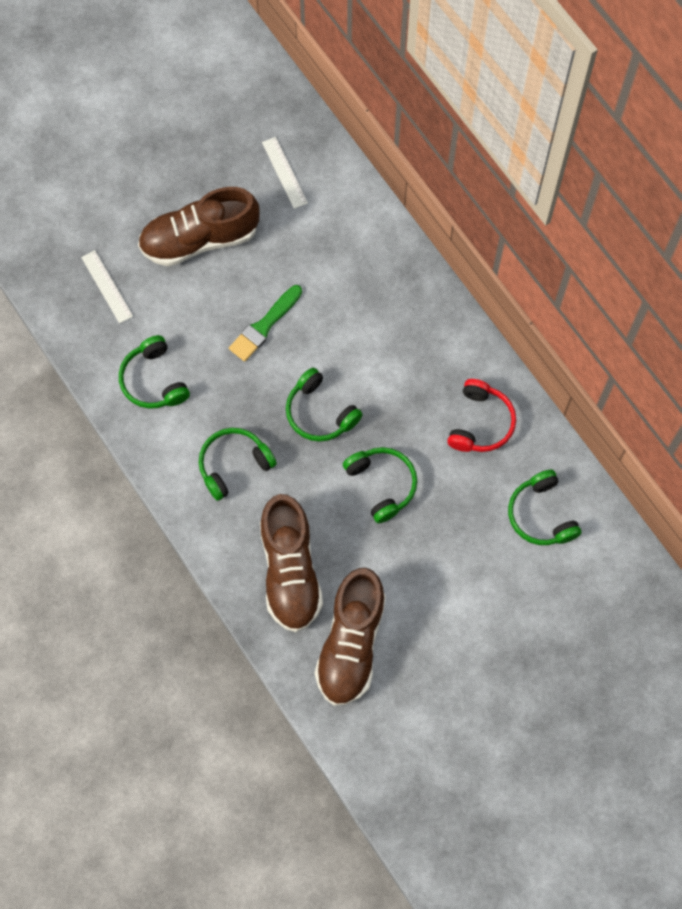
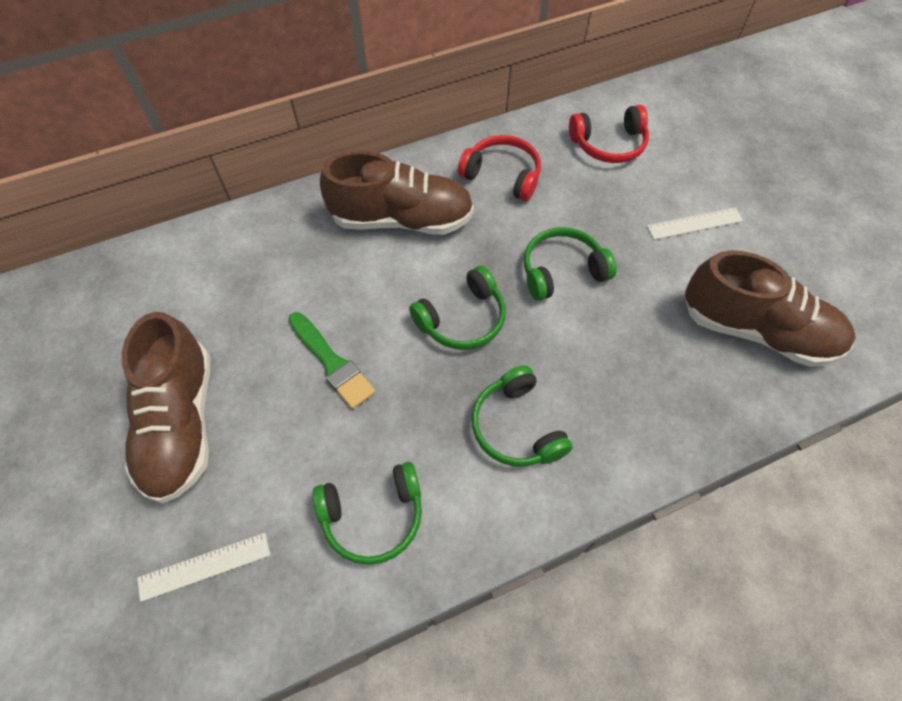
camera: 80 degrees left, 10 degrees down
(284, 172) = (131, 309): white ruler -> white ruler (694, 223)
(290, 571) = (665, 381): brown shoe -> brown shoe (401, 219)
(541, 515) = (609, 144): green headphones -> red headphones

